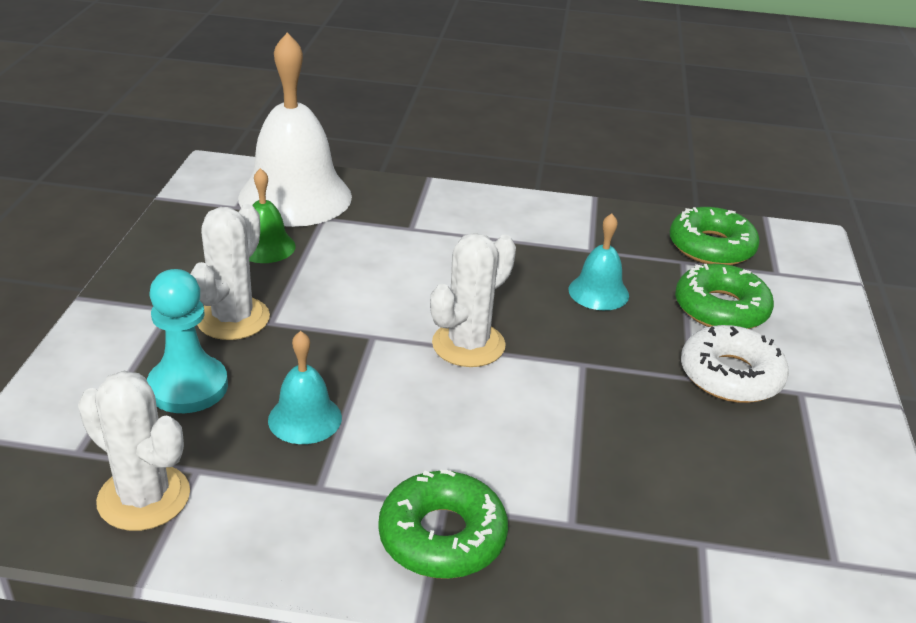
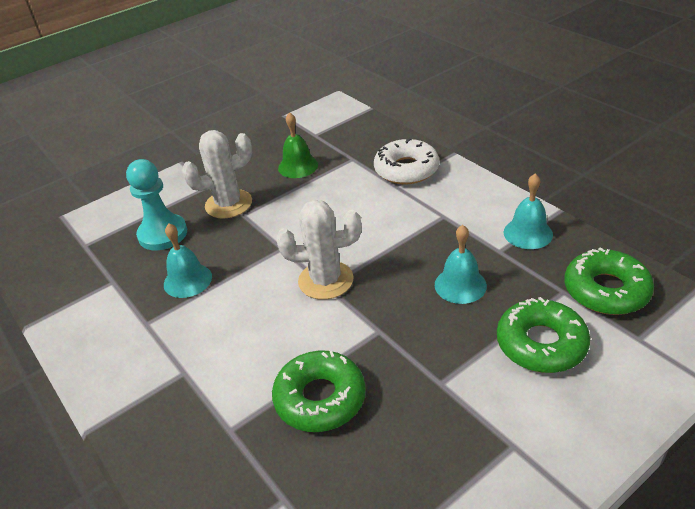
camera: 50 degrees right, 5 degrees up
(144, 497) = (77, 283): white cactus -> none
(295, 197) = (353, 139): white bell -> none
(442, 536) = (160, 389): green donut -> green donut (320, 398)
(595, 226) = (528, 233): none -> turquoise bell
(730, 375) = (473, 399): white donut -> white donut (406, 169)

